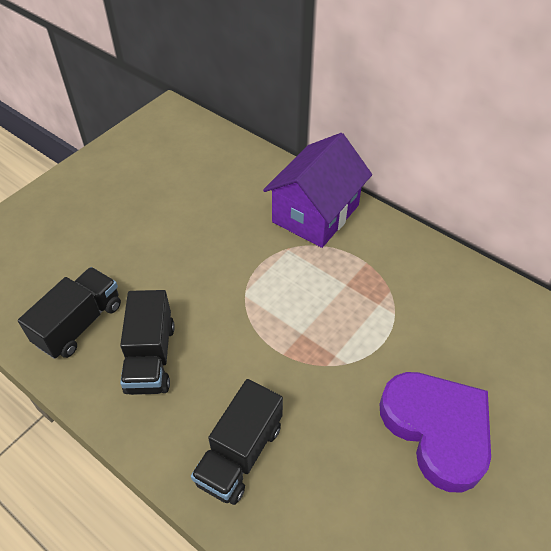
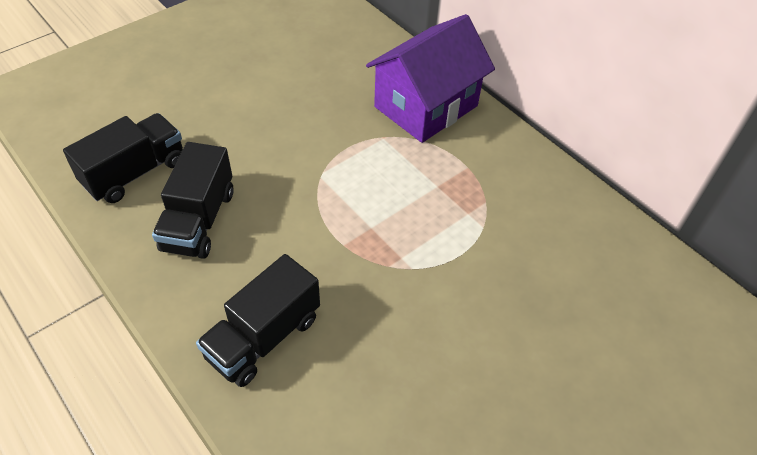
camera: 10 degrees right, 0 degrees up
(437, 429) = (494, 358): purple heart -> none

